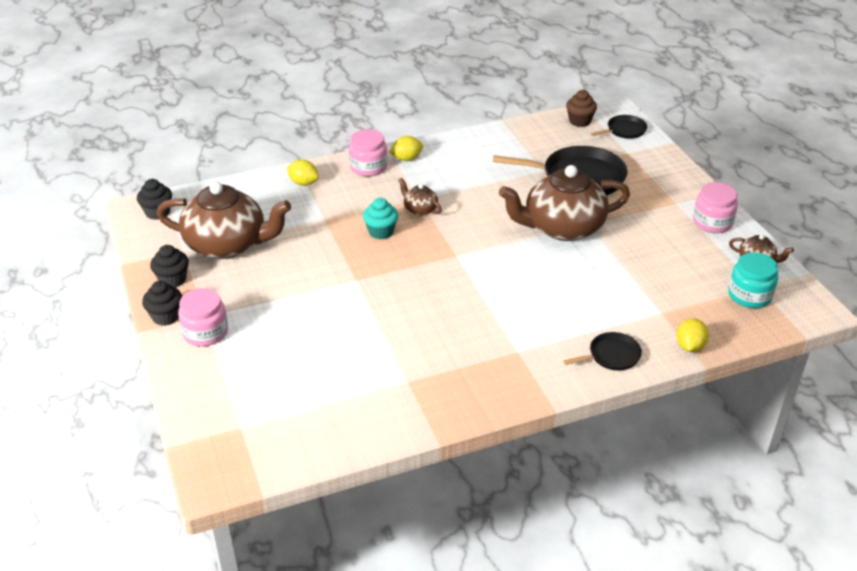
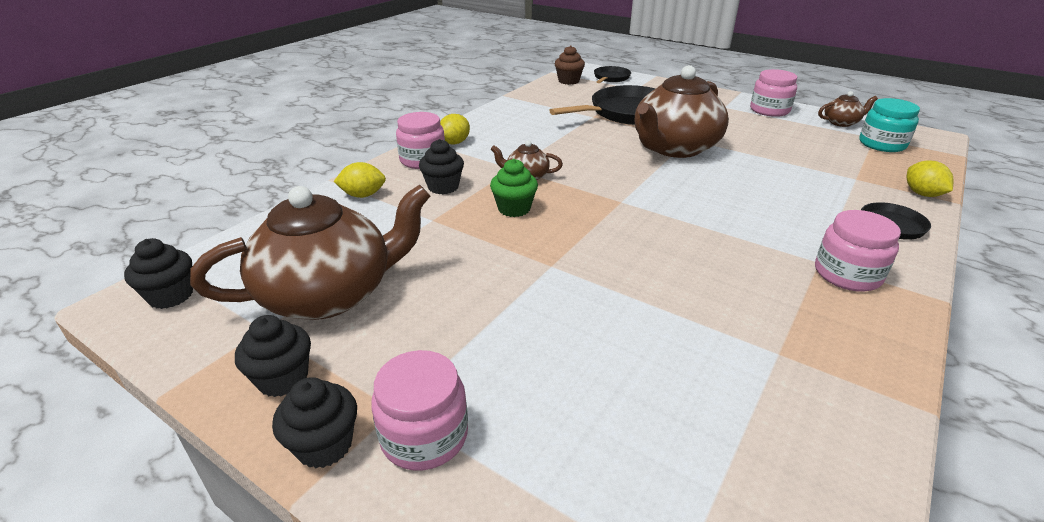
camera: 35 degrees left, 5 degrees down
(357, 196) = (443, 187): none -> black cupcake
(381, 232) = (514, 209): turquoise cupcake -> green cupcake
(521, 366) = (847, 274): none -> pink jar

